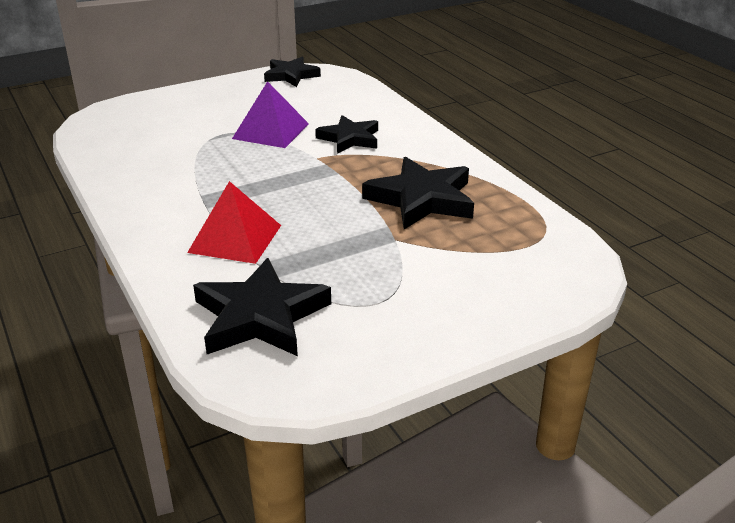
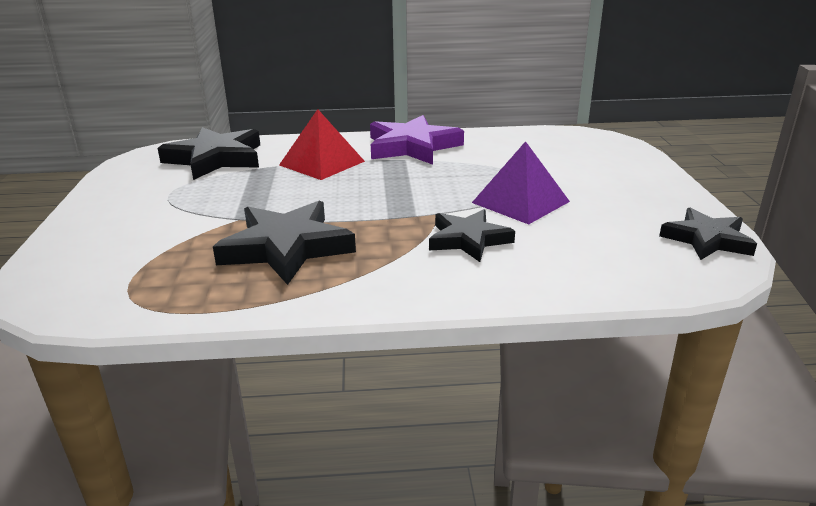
camera: 115 degrees right, 5 degrees down
(159, 200) = (412, 146): none -> purple star

